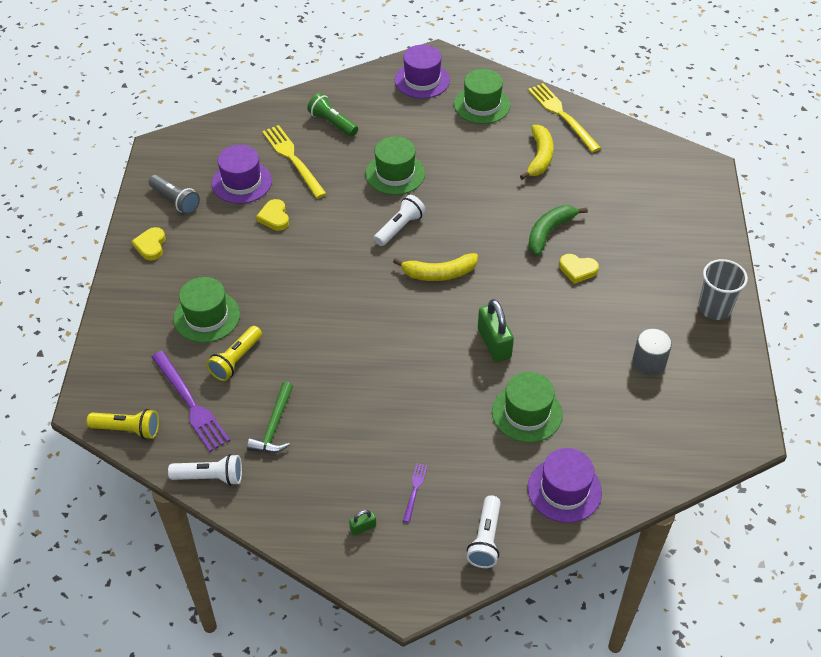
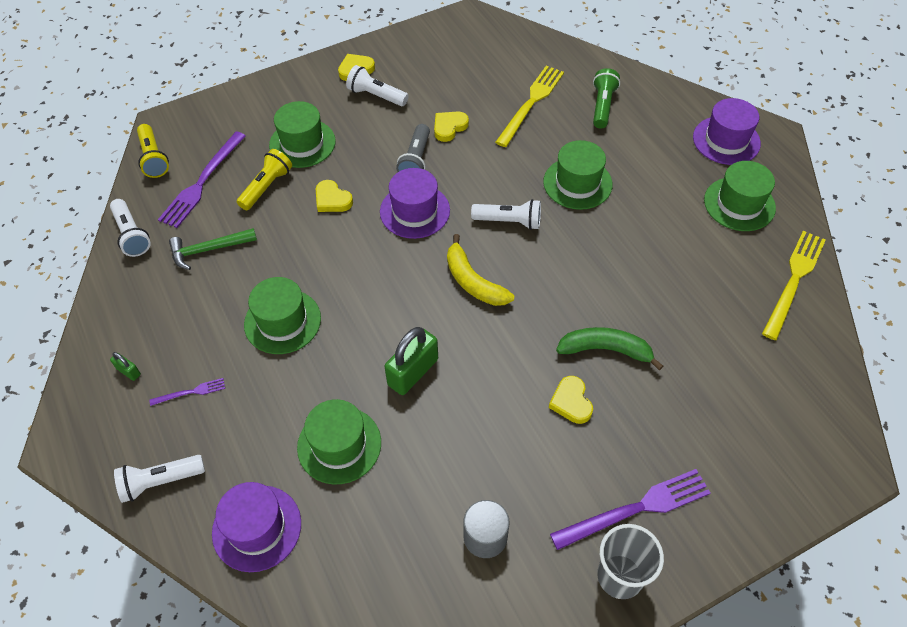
camera: 60 degrees right, 5 degrees up
(175, 200) = (417, 57): grey flashlight -> grey flashlight (416, 160)
(196, 246) = (376, 96): none -> white flashlight
(236, 360) = (266, 187): yellow flashlight -> yellow flashlight turned 120 degrees clockwise
(242, 182) = (473, 85): purple hat -> purple hat (415, 211)
(288, 322) = (332, 199): none -> yellow heart
(389, 404) = (282, 321): none -> green hat
(539, 157) = (709, 290): yellow banana -> none
(675, 277) = (636, 509): none -> purple fork

